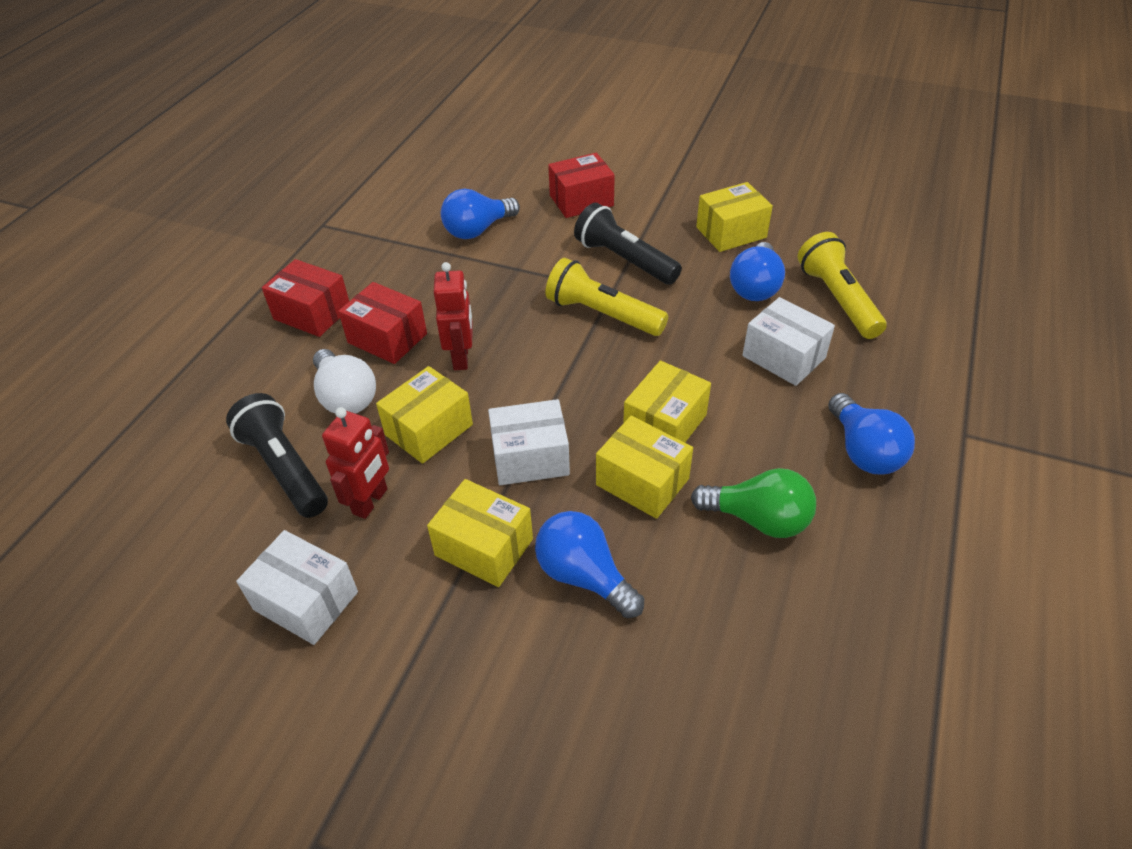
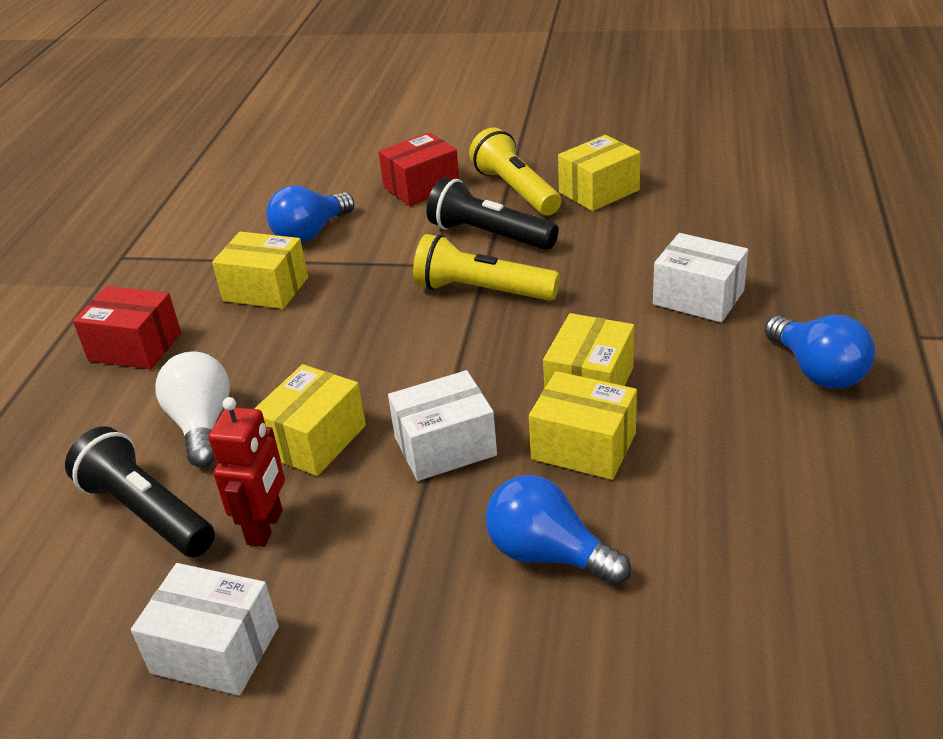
camera: 10 degrees left, 10 degrees down
(346, 397) = (202, 425): white light bulb -> white light bulb turned 150 degrees counterclockwise
(387, 338) = (235, 356): red box -> none
(461, 358) = (331, 361): red robot -> none
(484, 547) = (419, 548): yellow box -> yellow box (266, 289)
(755, 287) = (643, 237): blue light bulb -> none
(758, 519) = (727, 458): green light bulb -> none
(837, 299) = (736, 234): yellow flashlight -> yellow flashlight (516, 190)

